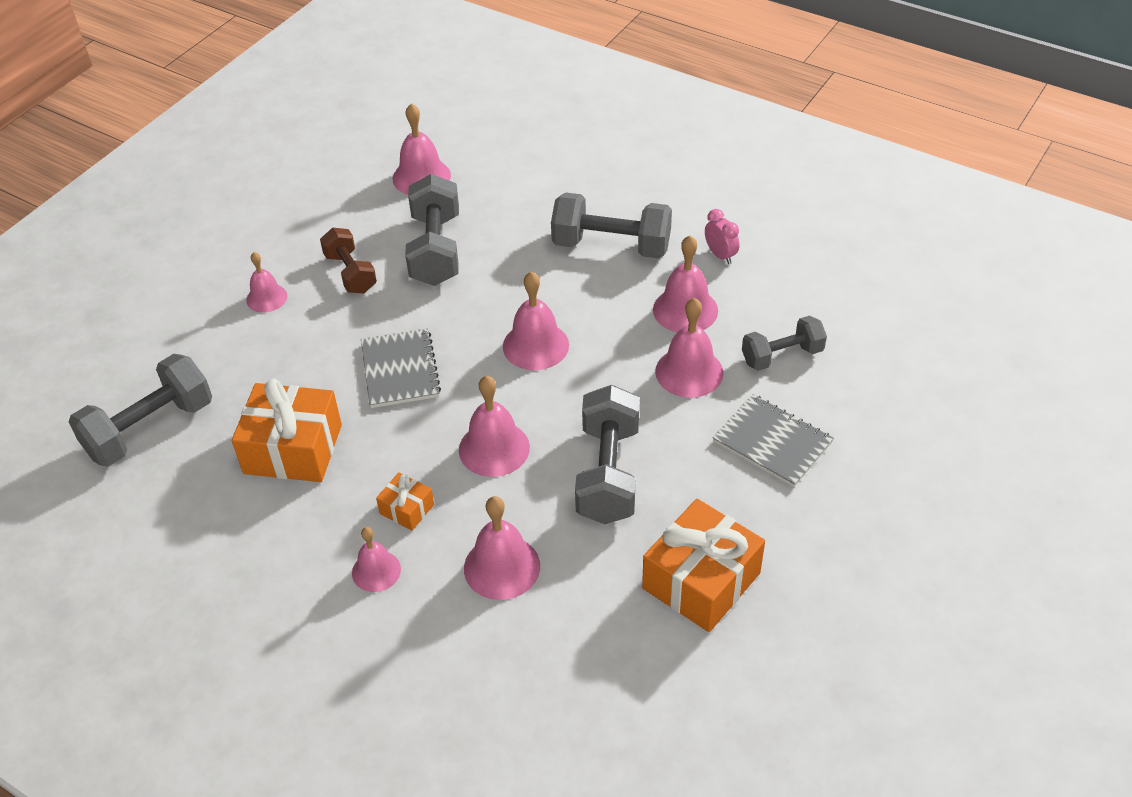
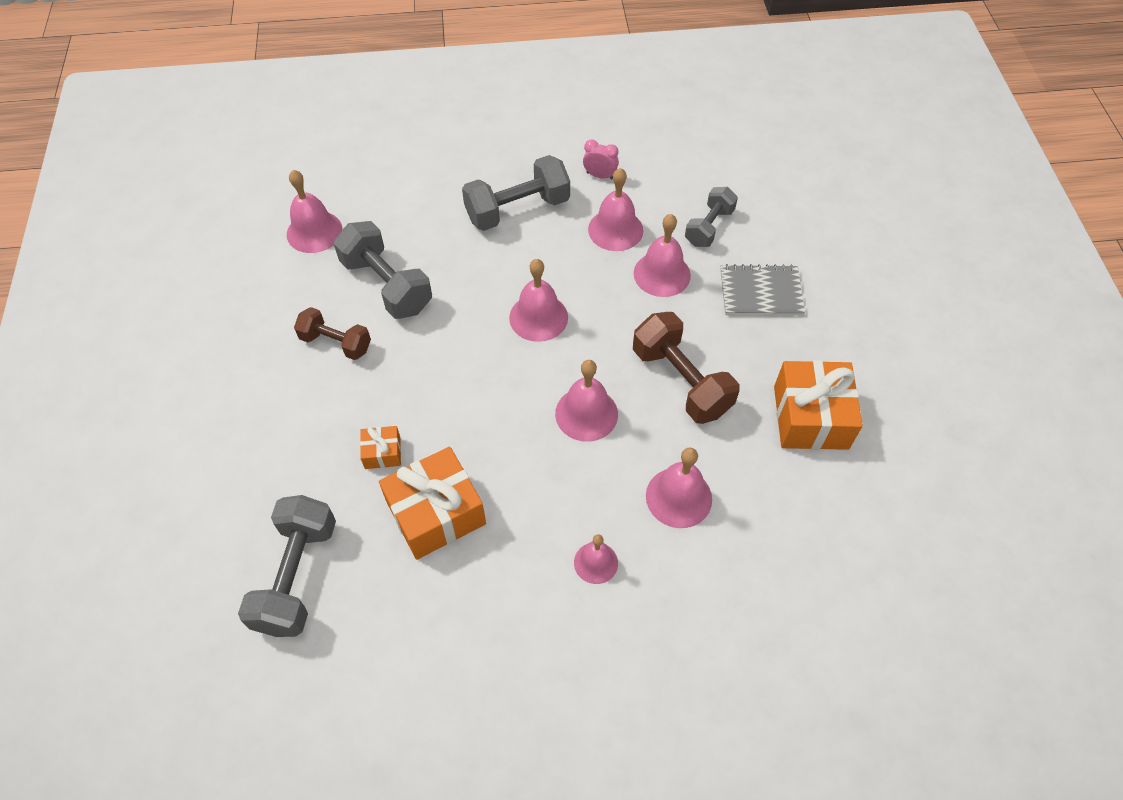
camera: 40 degrees left, 10 degrees up
(266, 298) = (284, 404): pink bell -> none
(400, 370) = (456, 397): grey notebook -> none
(407, 509) = (570, 501): orange gift -> orange gift (382, 453)
(608, 473) = (681, 381): grey dumbbell -> brown dumbbell

